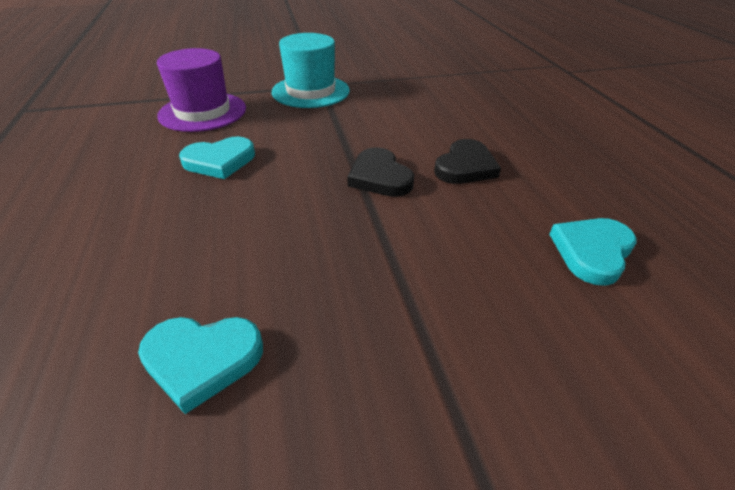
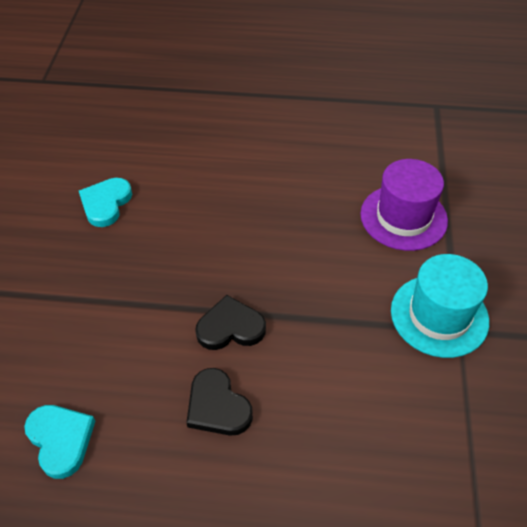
camera: 110 degrees right, 10 degrees up
(219, 161) = (301, 223): turquoise heart -> none

